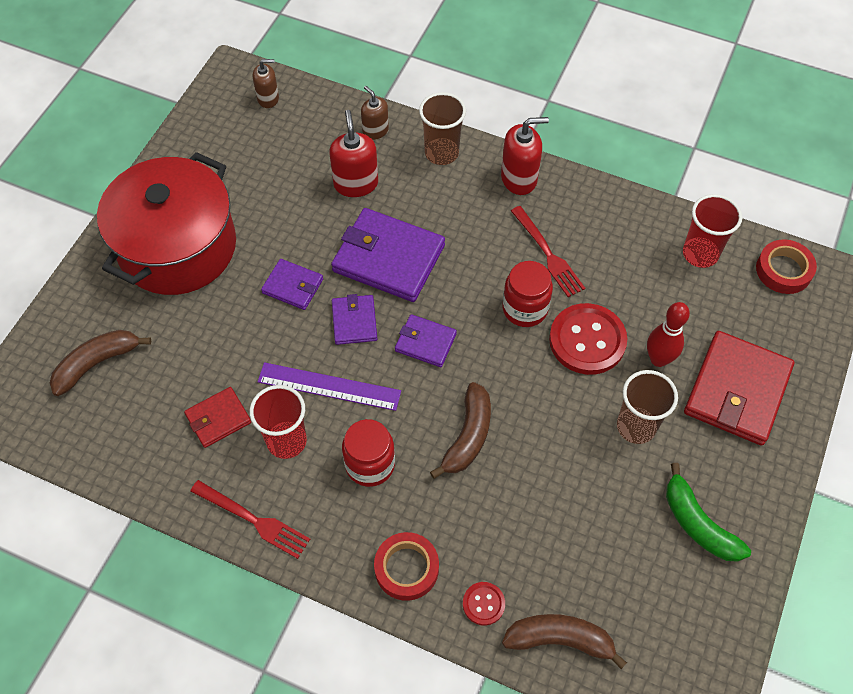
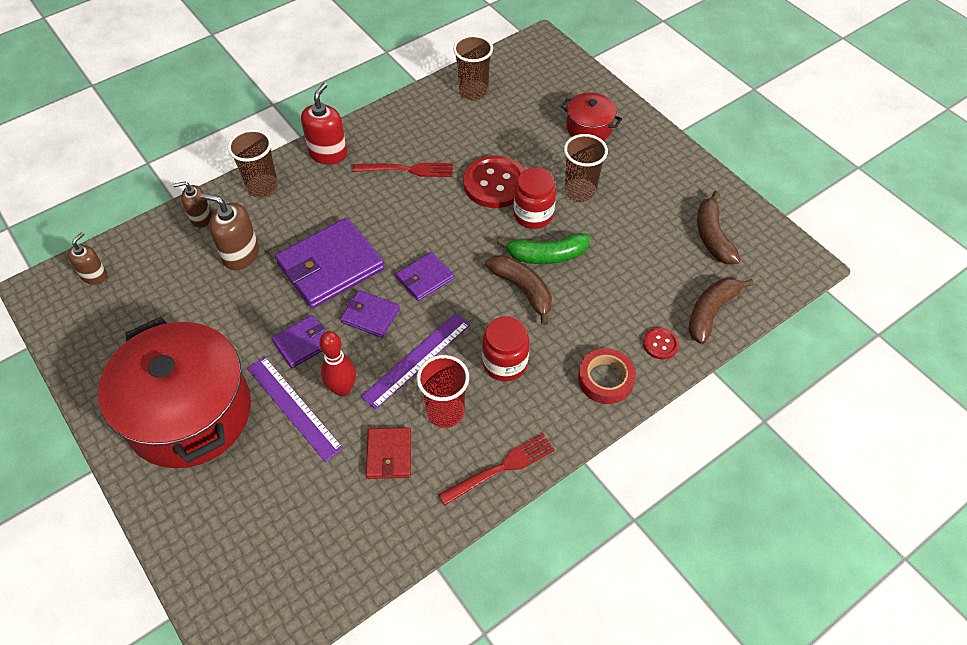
camera: 60 degrees left, 5 degrees down
(97, 363) = (260, 533): brown banana -> brown banana (712, 236)
(224, 318) = (293, 407): none -> purple ruler
(356, 183) = (241, 254): red soap dispenser -> brown soap dispenser
(525, 309) = (442, 205): red jar -> red jar (533, 215)
(658, 359) = (537, 154): red bowling pin -> red bowling pin (342, 389)
(698, 524) = (670, 196): green banana -> green banana (547, 255)
(700, 254) = (473, 92): red cup -> brown cup
(737, 390) = (589, 128): red wallet -> red pot
(783, 270) = (518, 60): red tape -> none

